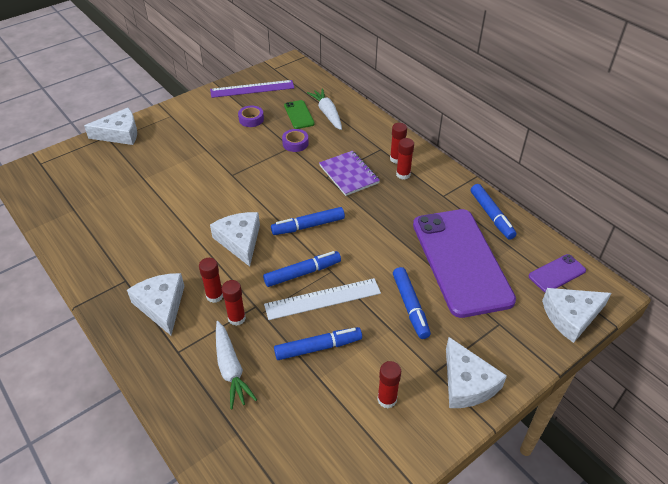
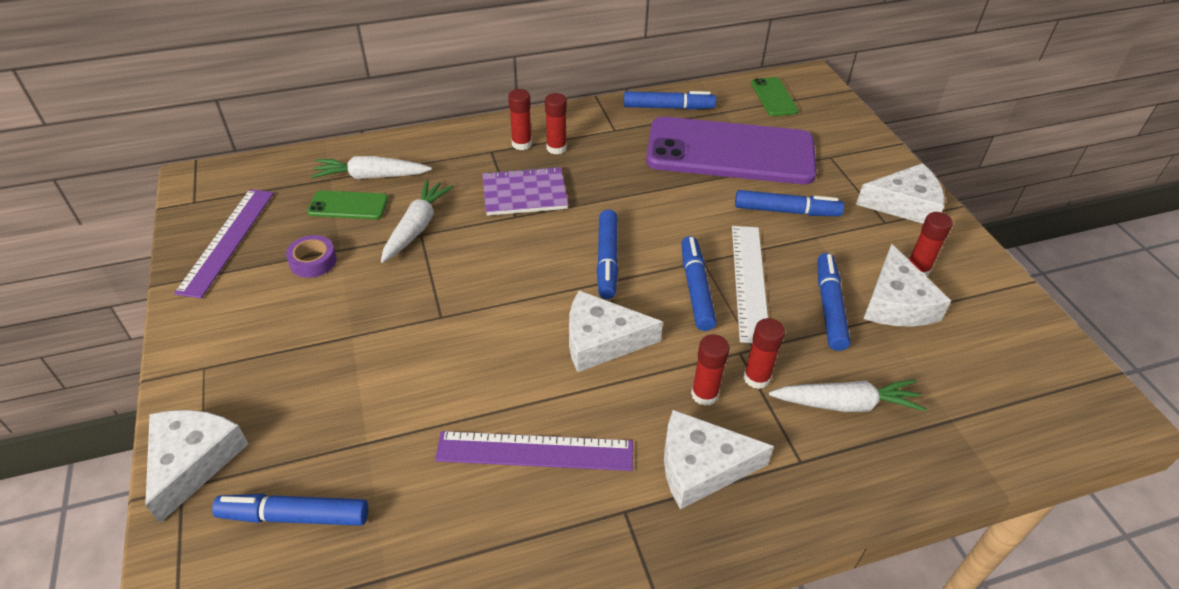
camera: 70 degrees left, 0 degrees up
(99, 172) = (295, 516): none -> blue marker
(154, 236) = (535, 451): none -> purple ruler
(295, 143) = (417, 227): purple tape -> white carrot
(557, 273) = (773, 97): purple phone -> green phone
(571, 316) = (834, 110): white cheese -> white cheese (896, 303)

